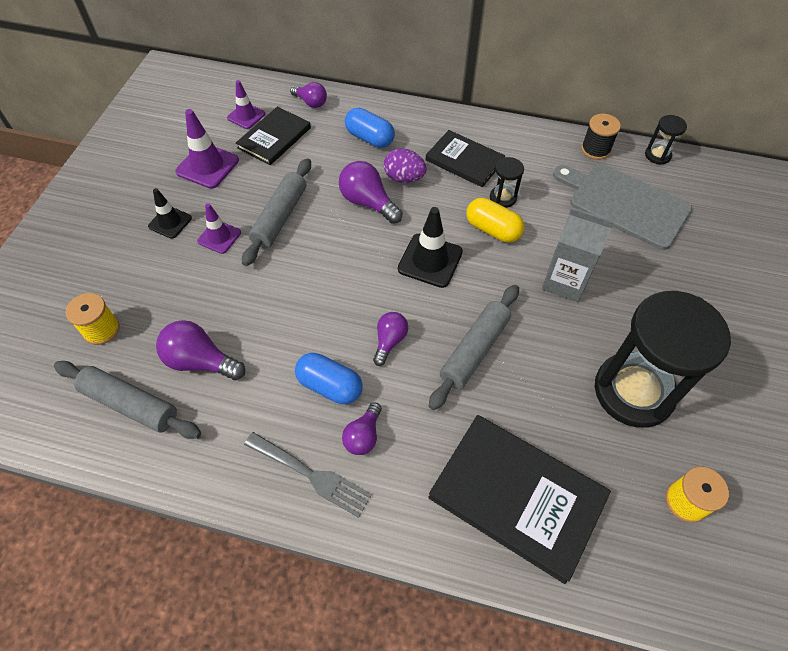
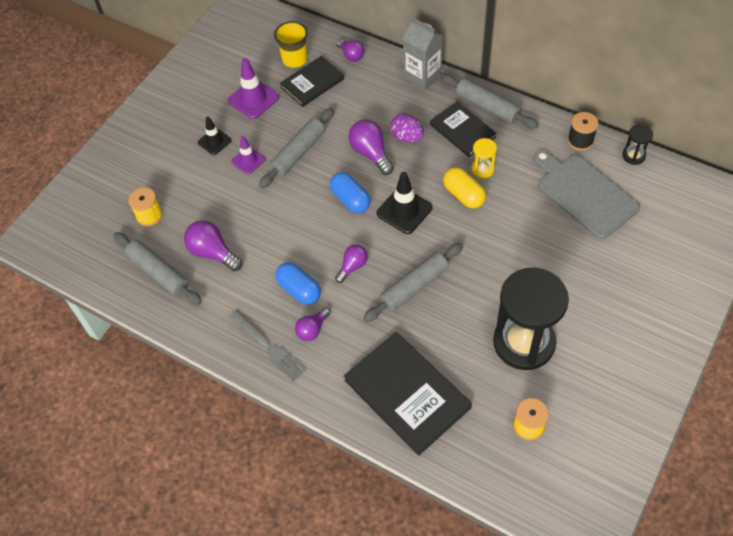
camera: 20 degrees right, 0 degrees up
(246, 116) = (294, 59): purple traffic cone -> yellow cup
(370, 138) = (390, 97): blue capsule -> blue capsule (350, 200)
(482, 131) = (487, 107): none -> grey rolling pin
(503, 198) = (482, 169): black hourglass -> yellow hourglass
(565, 282) = (505, 249): grey carton -> grey carton (422, 77)

